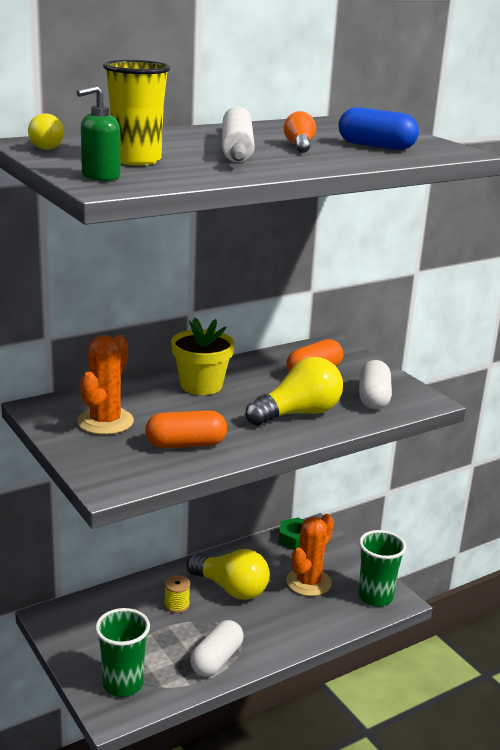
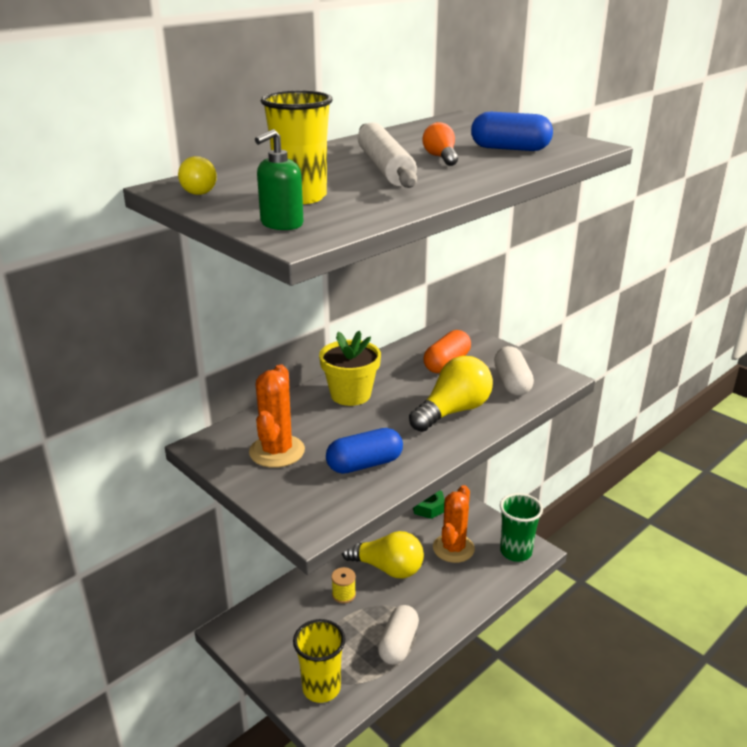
camera: 10 degrees left, 5 degrees up
(123, 684) = (321, 688): green cup -> yellow cup
(186, 444) = (364, 464): orange capsule -> blue capsule

